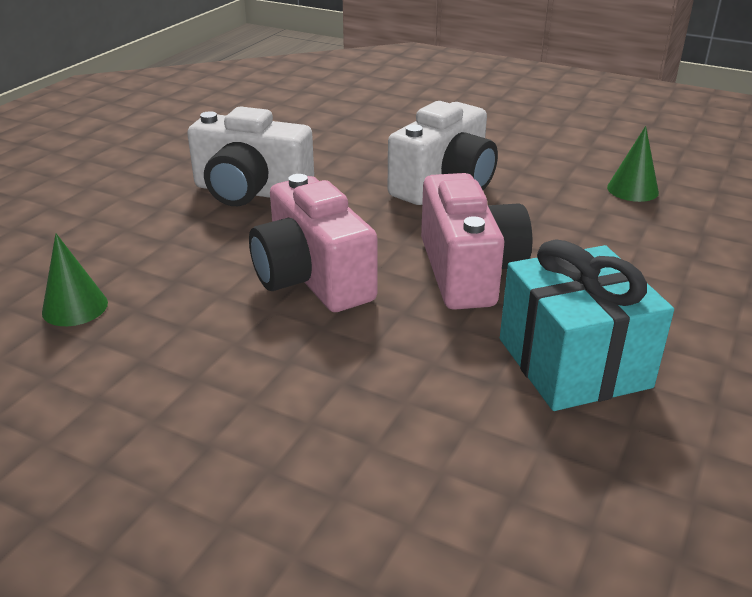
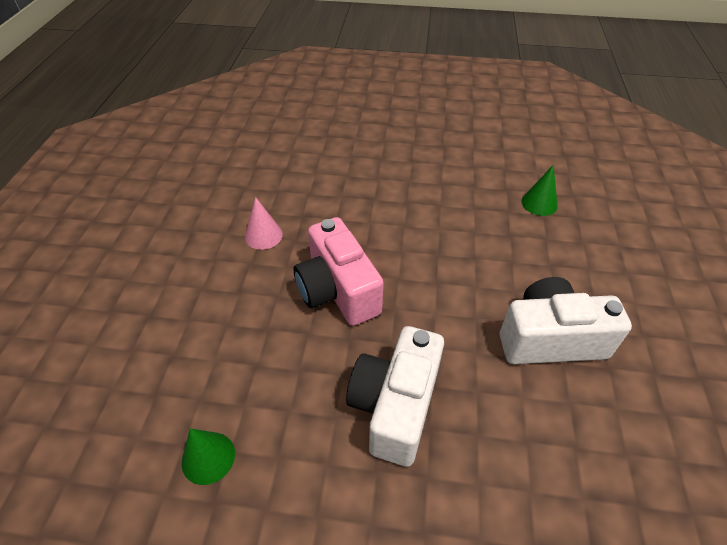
camera: 160 degrees right, 15 degrees up
(312, 278) = (432, 257): pink camera -> none
(573, 363) = (263, 235): turquoise gift -> pink cone

